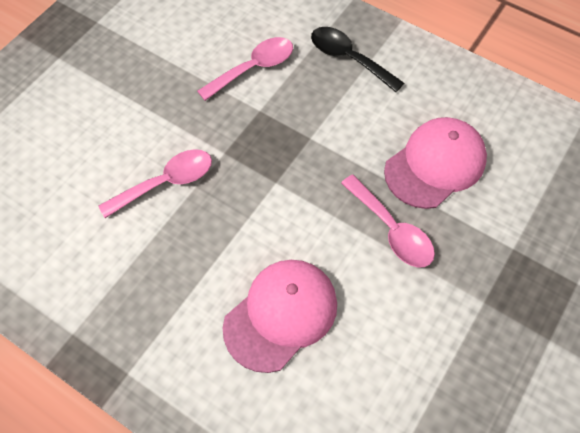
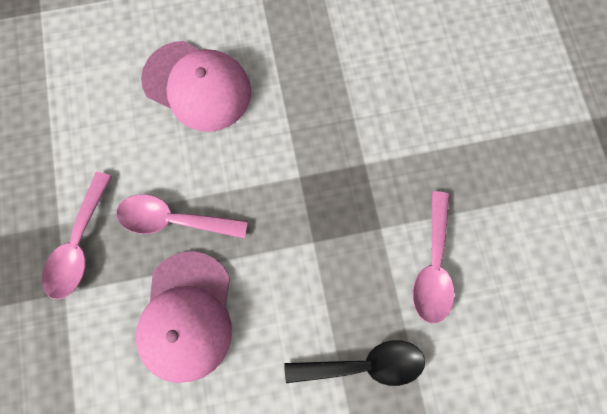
camera: 135 degrees right, 15 degrees up
(166, 183) = (377, 100): pink spoon -> pink spoon (80, 244)
(281, 315) = (197, 86): pink cap -> pink cap turned 60 degrees counterclockwise

